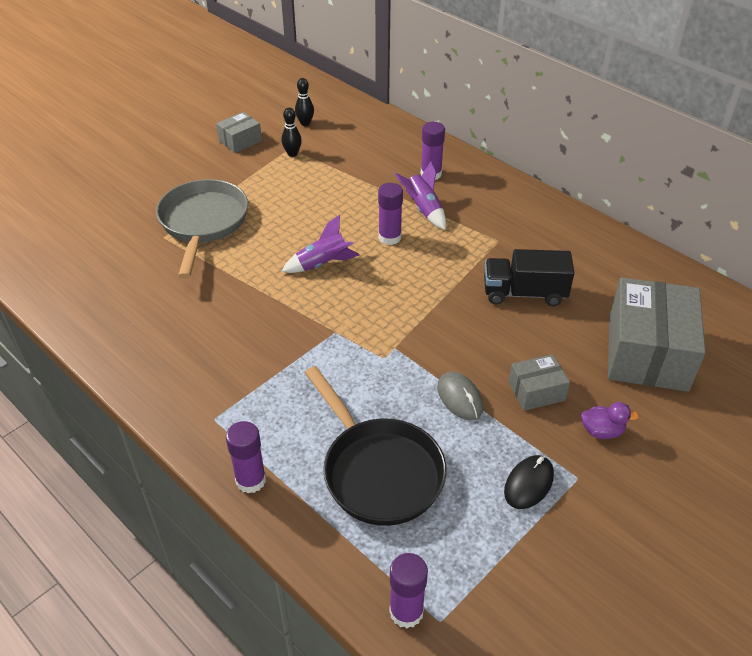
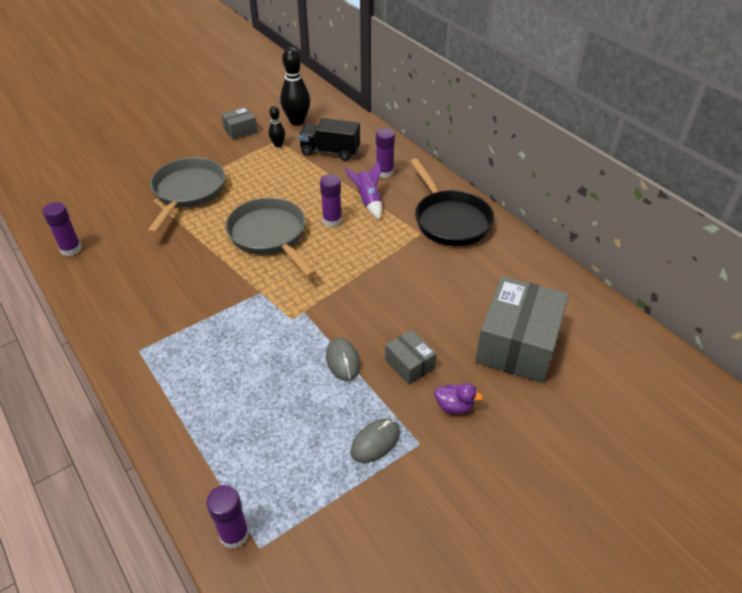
camera: 10 degrees right, 0 degrees up
(251, 480) = (149, 404): purple glue stick -> purple glue stick (71, 249)
(305, 123) = (297, 121): black bowling pin -> black bowling pin, size x1.88
(323, 264) = (270, 236): purple rocket -> grey pan
(378, 471) = (254, 412): black pan -> black pan (450, 220)
(524, 293) = (428, 280): black truck -> black truck (330, 152)
(528, 483) = (375, 442): black mouse -> grey mouse
(536, 391) = (409, 364): grey box -> grey box turned 60 degrees clockwise

